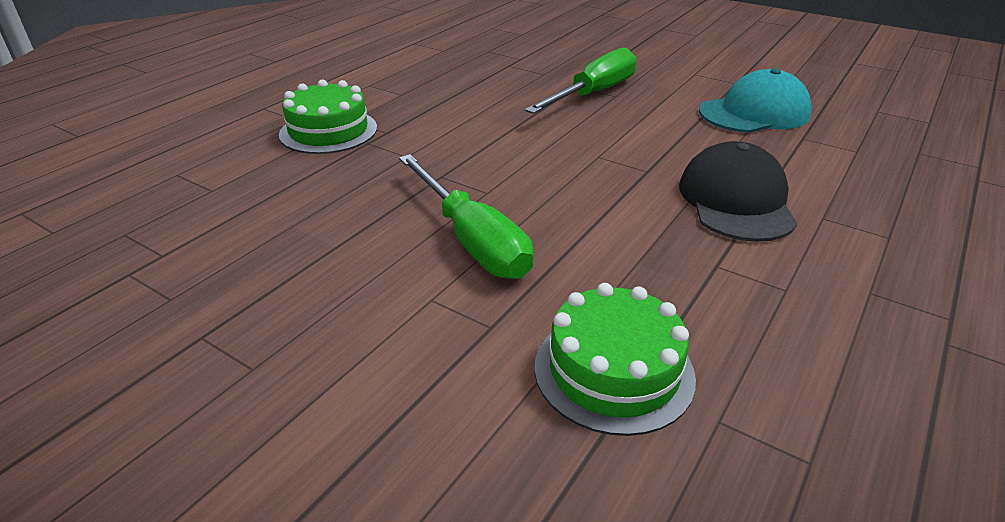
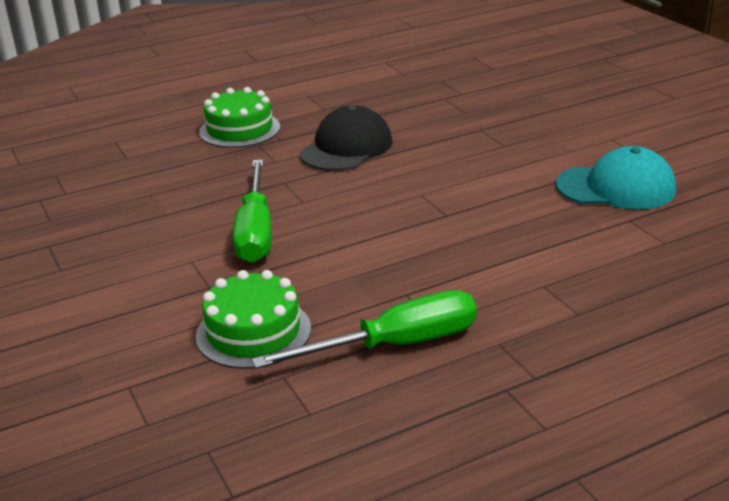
camera: 30 degrees right, 5 degrees down
(594, 93) = (487, 139): green screwdriver -> green screwdriver (395, 345)
(736, 200) = (487, 255): black cap -> black cap (346, 148)

